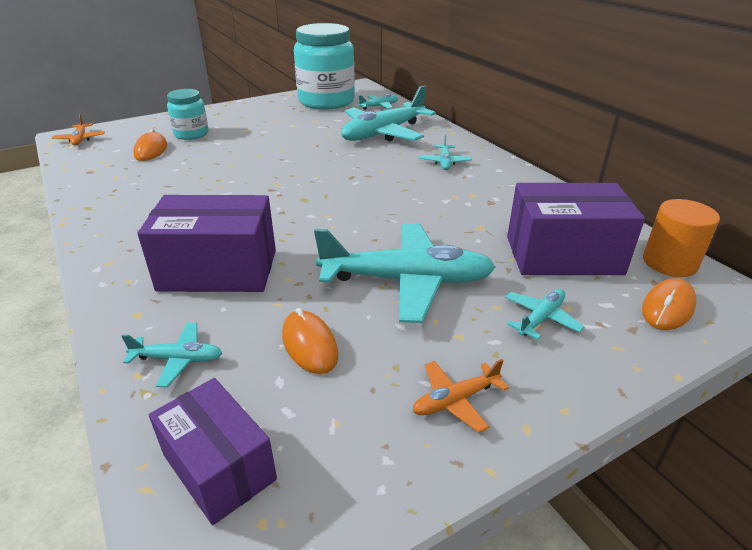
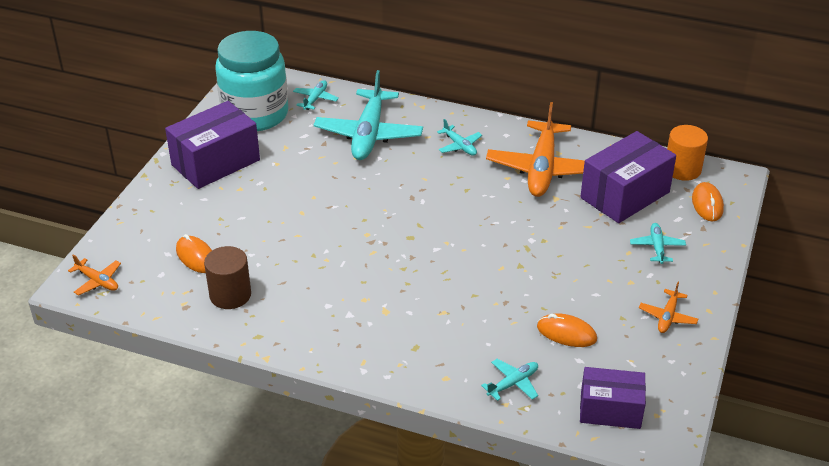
camera: 40 degrees left, 5 degrees up
(124, 177) = (230, 295): none -> brown cylinder
(191, 134) = (198, 220): turquoise jar -> none
(218, 270) = (444, 323): purple box -> purple box (215, 162)
(407, 281) = (563, 264): turquoise plane -> none
(498, 202) = (542, 169): none -> orange plane

